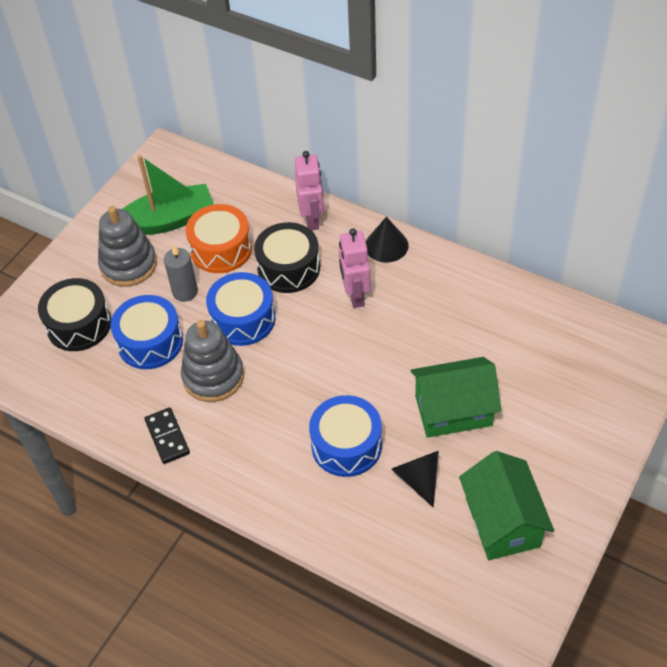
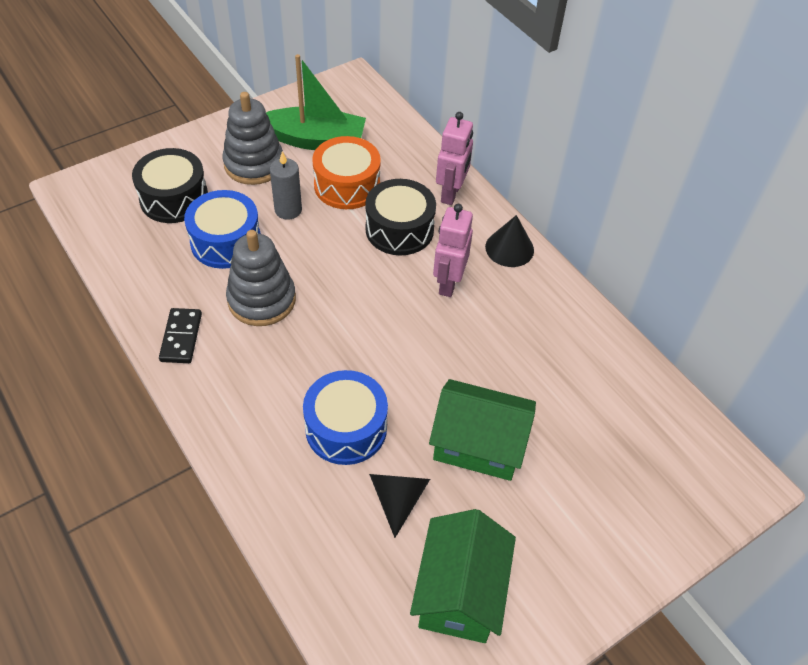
camera: 20 degrees right, 0 degrees up
(243, 319) = (325, 258): blue drum -> none

